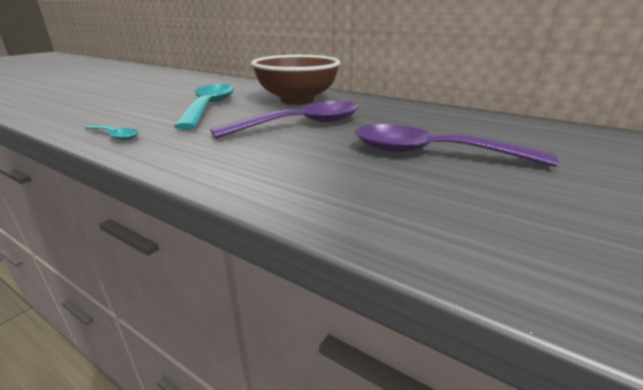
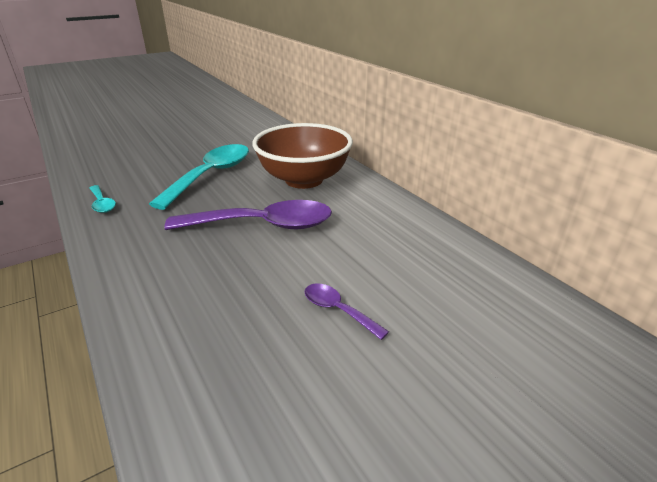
camera: 25 degrees right, 5 degrees up
(432, 153) = (338, 310): purple spoon -> purple spoon, size x0.47

